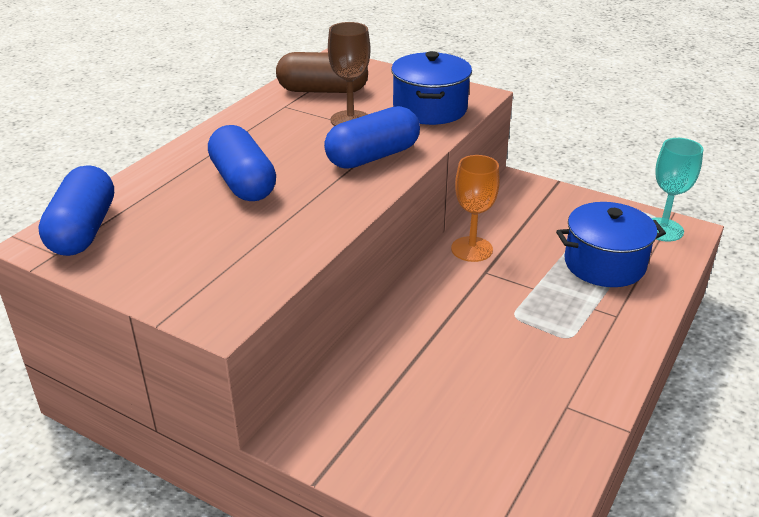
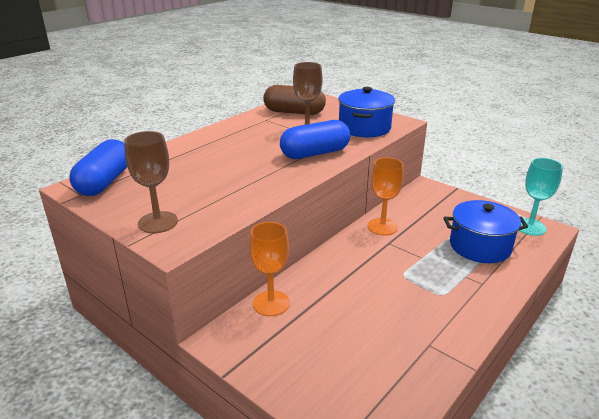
camera: 10 degrees right, 5 degrees down
(187, 286) = (158, 222): none -> brown goblet
(243, 182) = (221, 162): blue capsule -> none
(349, 376) = (271, 303): none -> orange goblet

